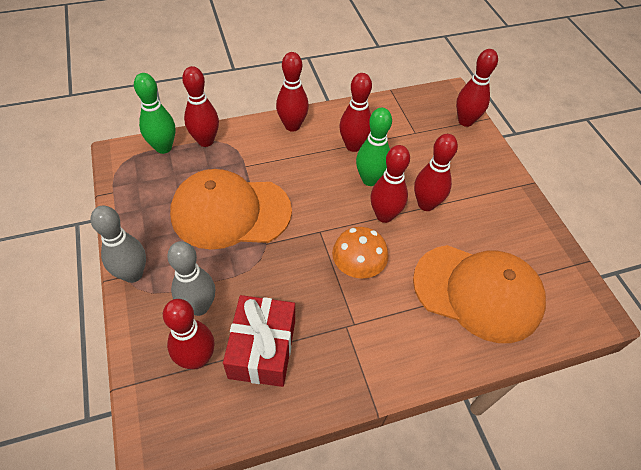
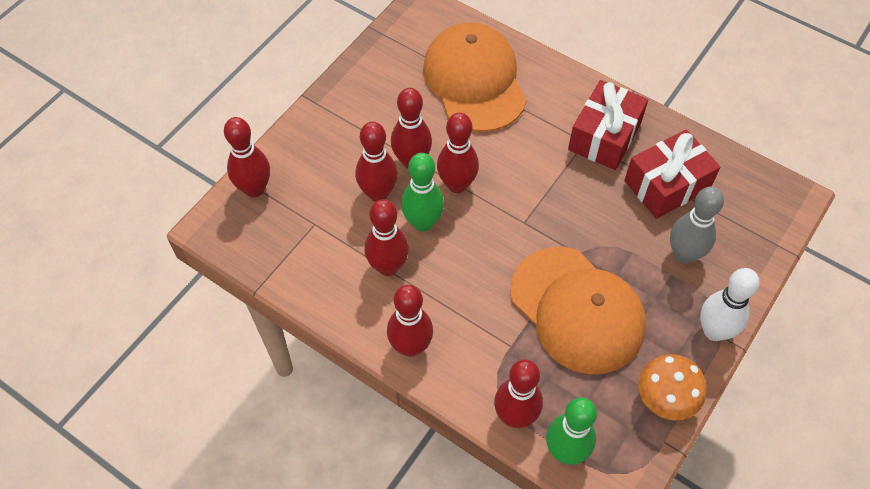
camera: 125 degrees left, 5 degrees up
(133, 274) = (714, 331): grey bowling pin -> white bowling pin
(197, 358) = (719, 220): red bowling pin -> red bowling pin (378, 193)
(347, 342) = (604, 136): none -> red gift
(357, 268) = (534, 170): orange mushroom -> orange mushroom (664, 400)

